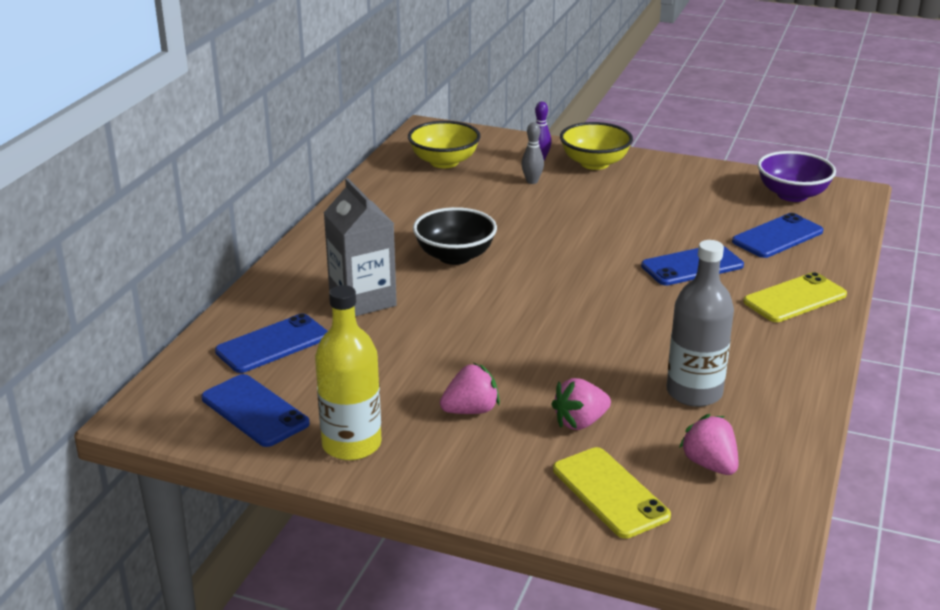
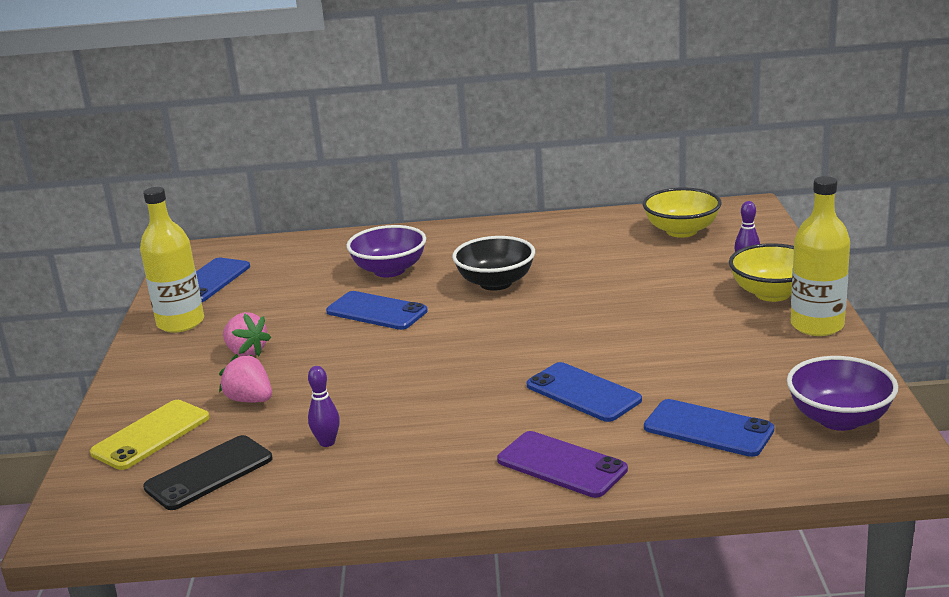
camera: 70 degrees right, 5 degrees down
(273, 344) = (301, 261): blue phone -> blue phone (376, 311)
(362, 300) = (389, 270): grey carton -> purple bowl
(532, 181) = (688, 276): grey bowling pin -> none
(658, 164) = (817, 325): none -> yellow bottle
(694, 392) = (327, 442): grey bottle -> purple bowling pin
(709, 464) = (209, 473): pink strawberry -> black phone
(795, 298) = (561, 465): yellow phone -> purple phone

